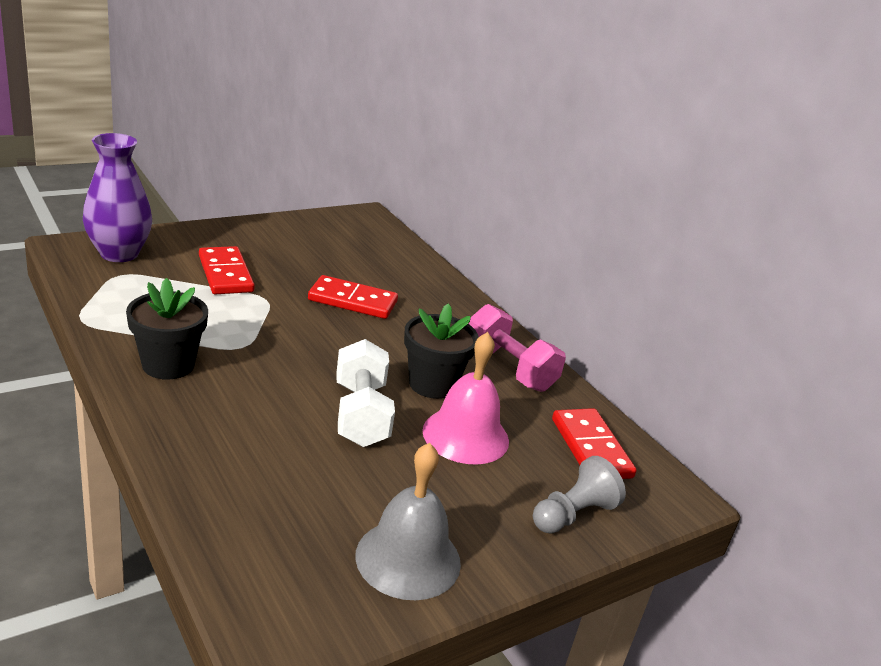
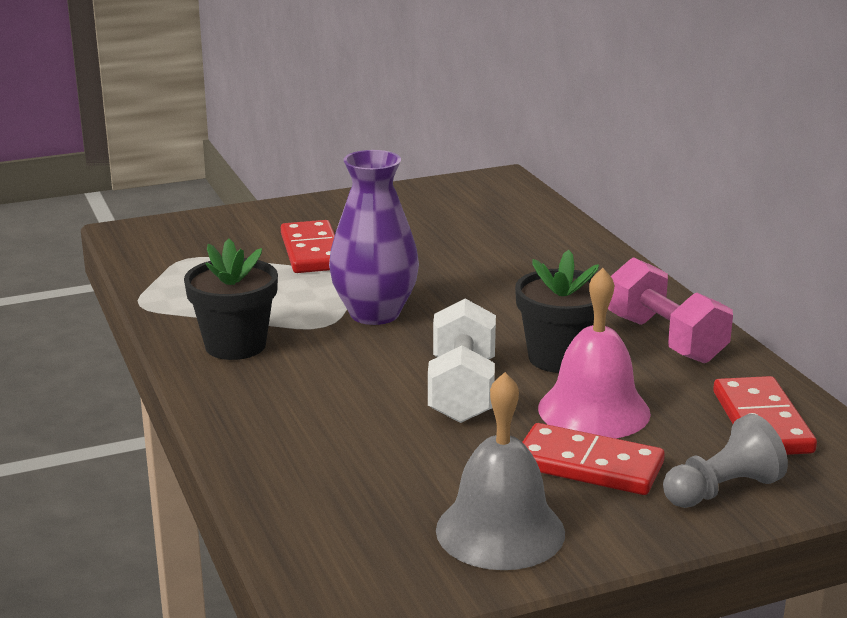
camera: 15 degrees right, 5 degrees down
(119, 254) = (187, 236): purple vase -> purple vase (374, 314)
(352, 301) = (468, 274): red domino -> red domino (588, 465)

